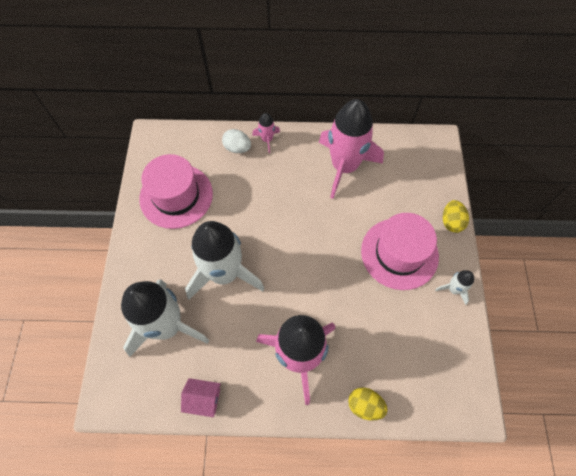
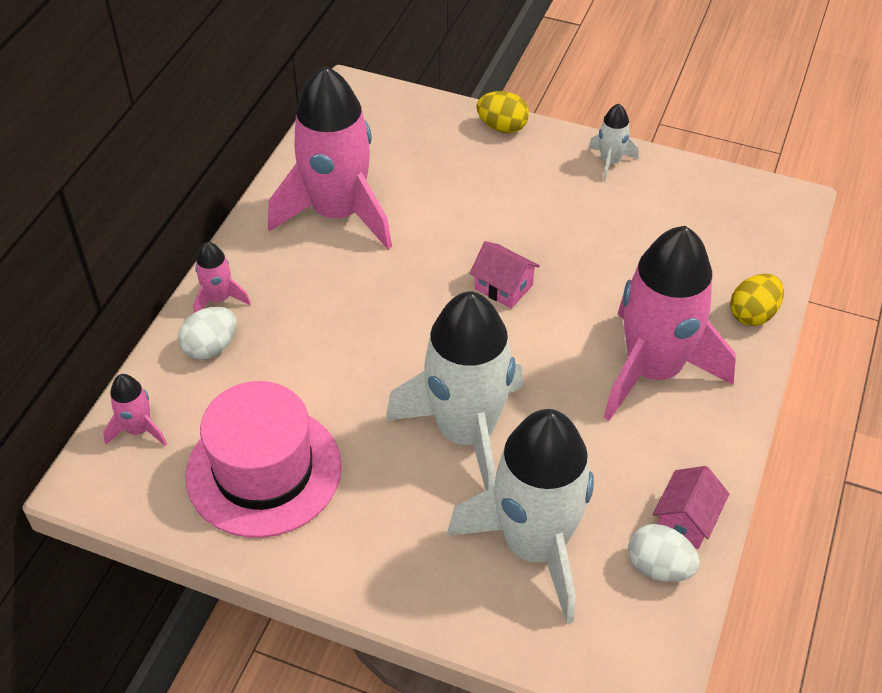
camera: 70 degrees left, 15 degrees down
(170, 391) = (659, 567): none -> white egg
(183, 141) = (139, 430): none -> pink rocket
(327, 261) = (503, 287): none -> pink house
(399, 253) = (528, 199): pink hat -> none

